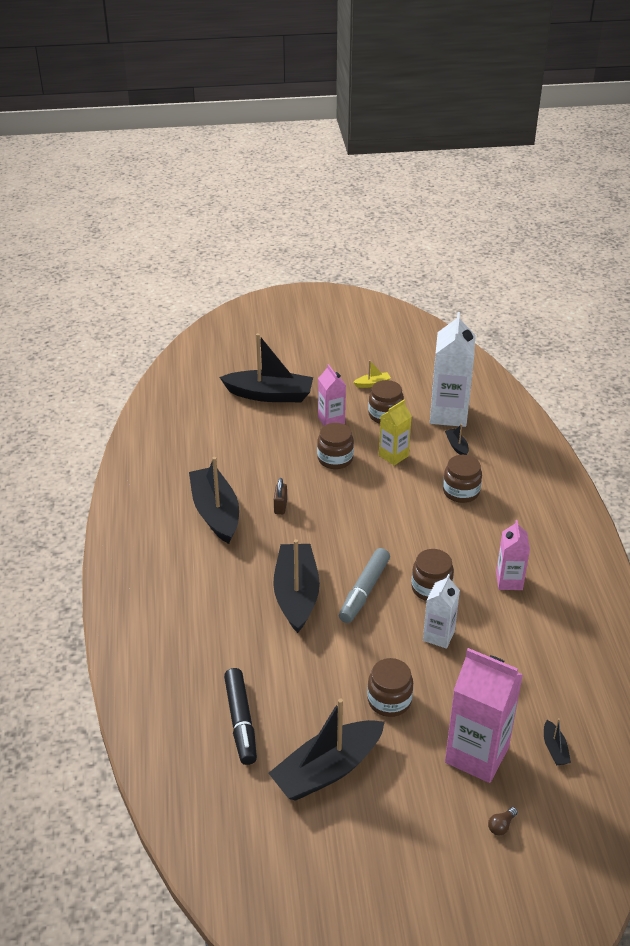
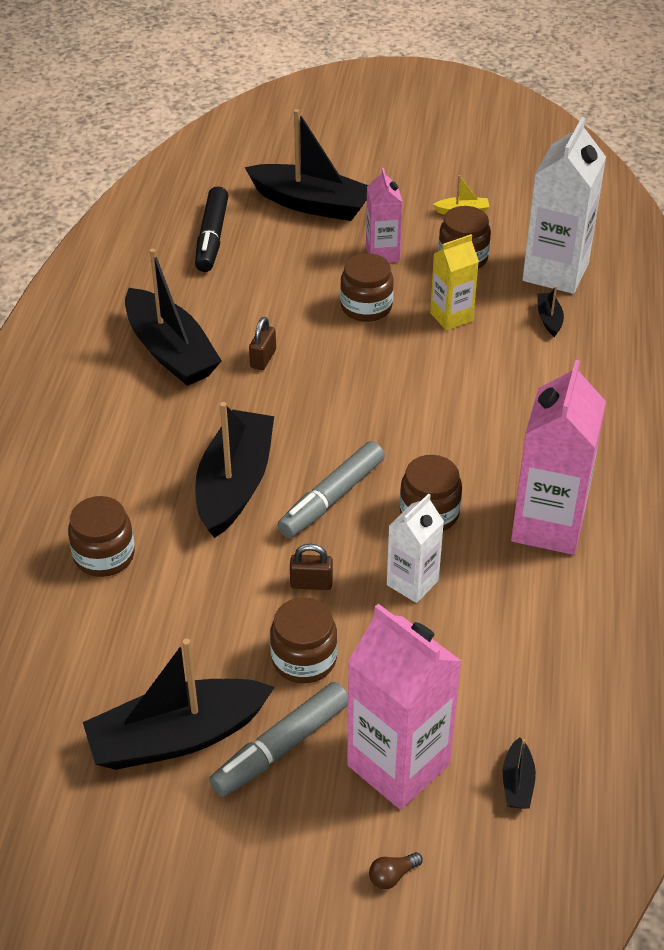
camera: 15 degrees right, 5 degrees up
(215, 512) = (171, 351): black boat -> black boat turned 150 degrees clockwise
(241, 721) = (87, 642): black marker -> black marker (212, 237)
(374, 650) = (311, 583): none -> brown padlock
(398, 761) = (281, 747): none -> grey marker
(461, 491) = (529, 384): brown jar -> brown jar (104, 555)
(509, 581) = (548, 525): pink carton -> pink carton, size x1.75

